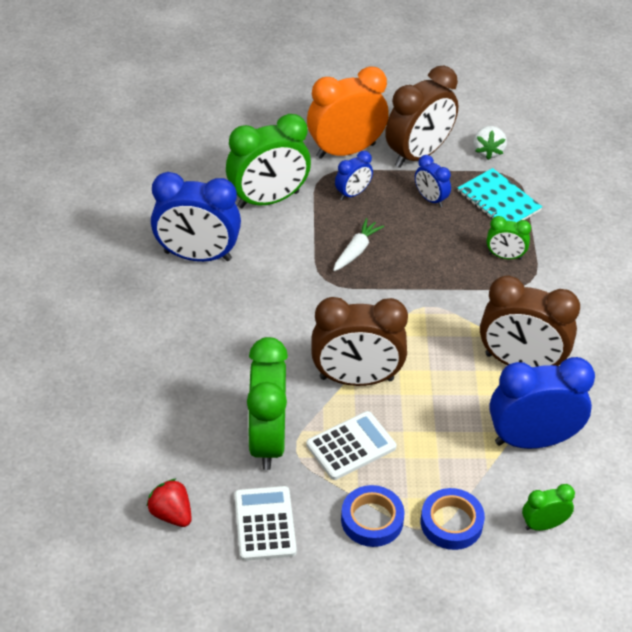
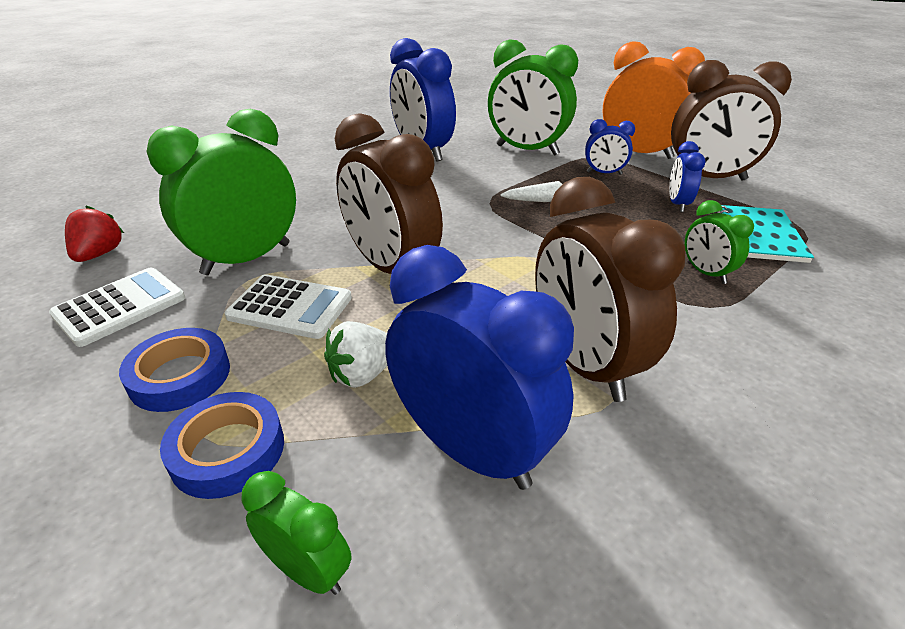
camera: 50 degrees right, 10 degrees down
(488, 151) = (795, 203): white strawberry -> white strawberry (363, 374)

